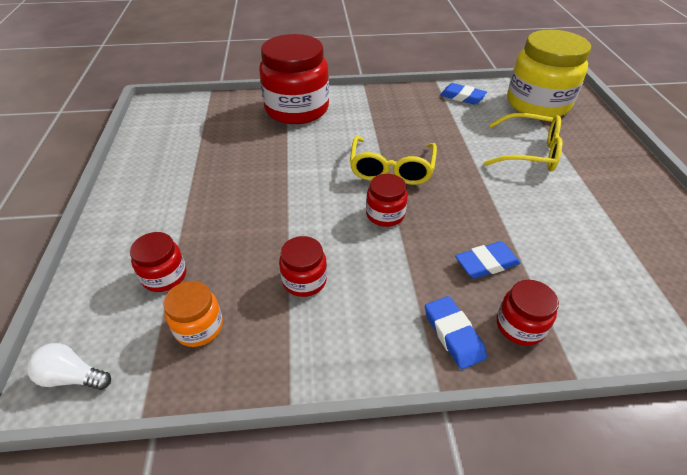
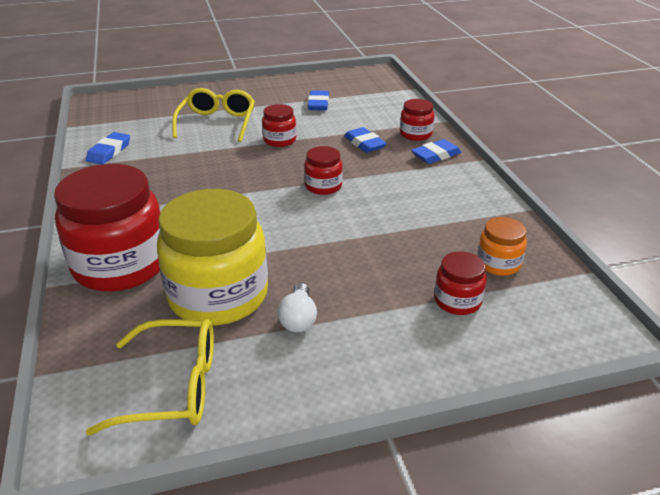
camera: 100 degrees left, 10 degrees down
(72, 377) = (590, 322): white light bulb -> white light bulb (298, 319)
(304, 280) = (420, 218): red jar -> red jar (279, 140)
(391, 169) = (253, 187): yellow glasses -> yellow glasses (173, 387)
(537, 104) = (131, 115): yellow jar -> yellow jar (218, 296)
(604, 235) = (318, 104): none -> blue eraser

